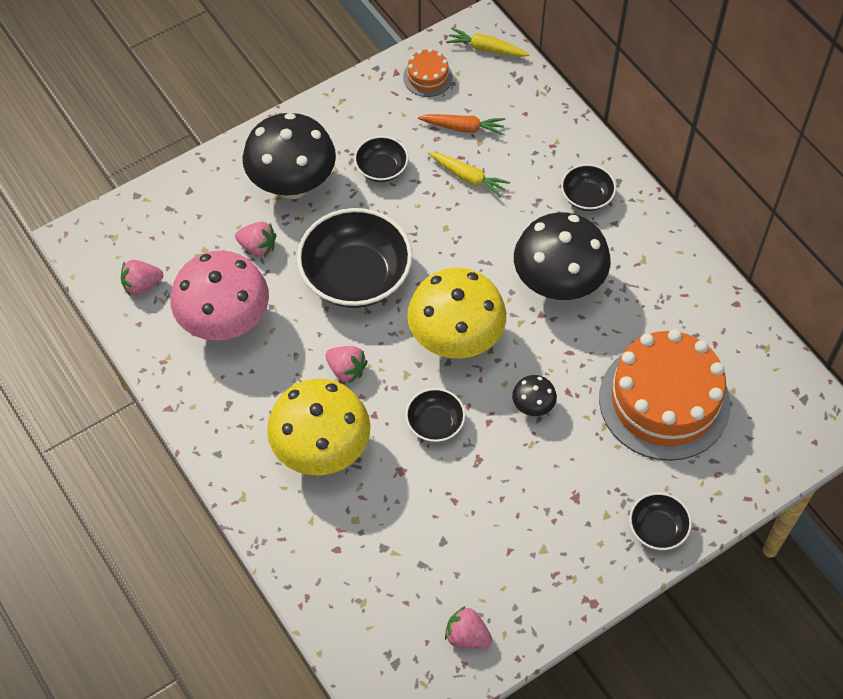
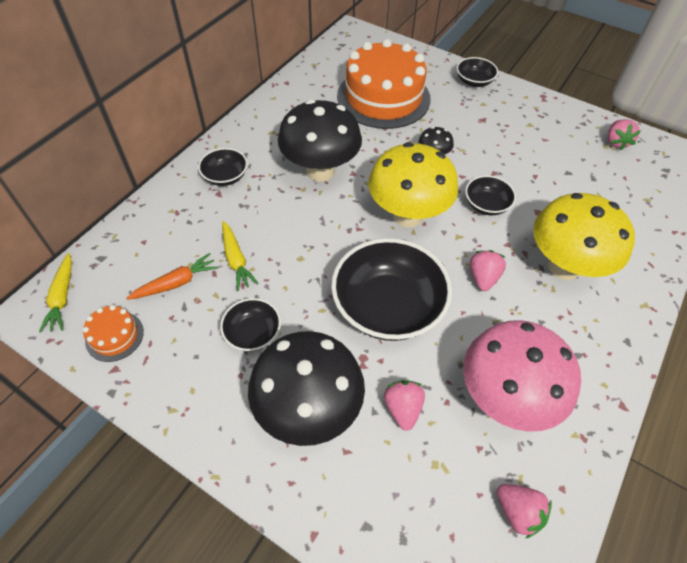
camera: 115 degrees left, 5 degrees down
(463, 127) = (176, 283): orange carrot -> orange carrot turned 75 degrees clockwise
(468, 177) = (236, 260): yellow carrot -> yellow carrot turned 150 degrees clockwise

